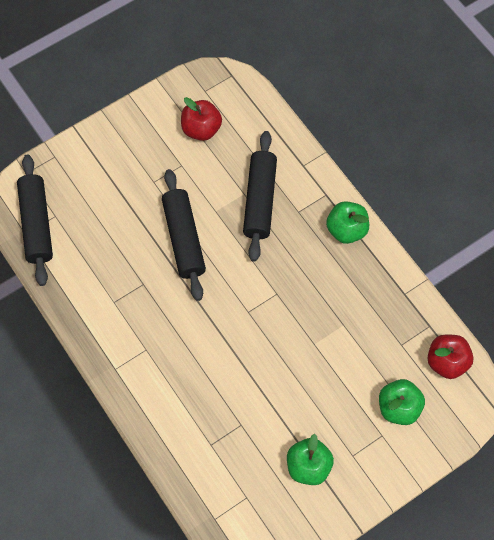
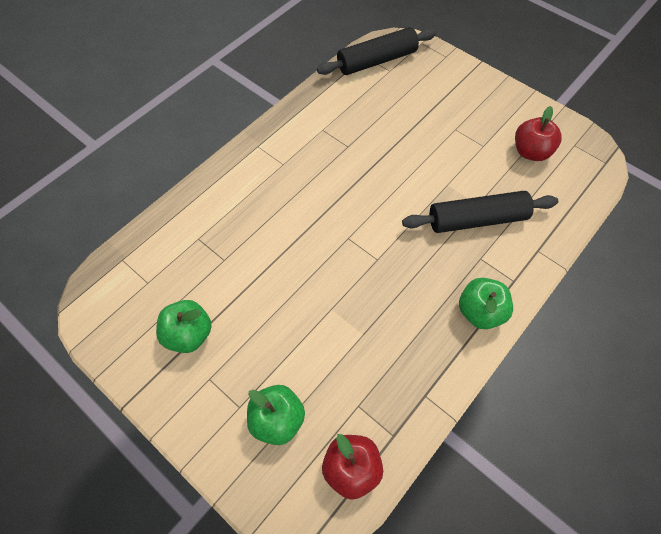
camera: 75 degrees right, 5 degrees down
(184, 239) = (406, 166): black rolling pin -> none

